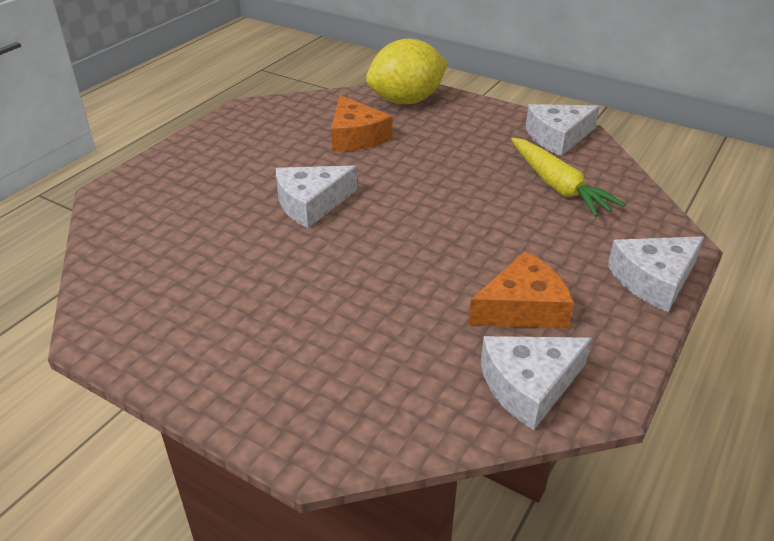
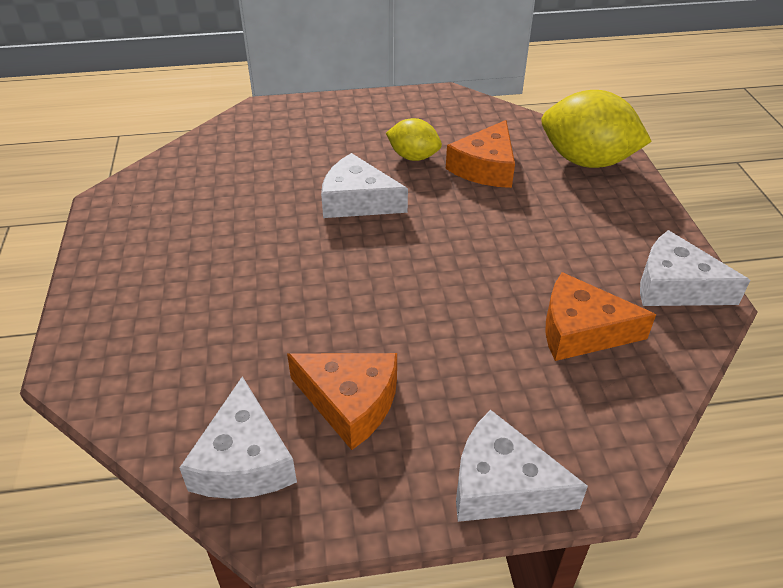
camera: 50 degrees right, 5 degrees up
(297, 156) = (413, 157): none -> yellow lemon
(529, 386) = (244, 460): white cheese -> white cheese turned 120 degrees counterclockwise
(557, 186) = (581, 330): yellow carrot -> orange cheese

